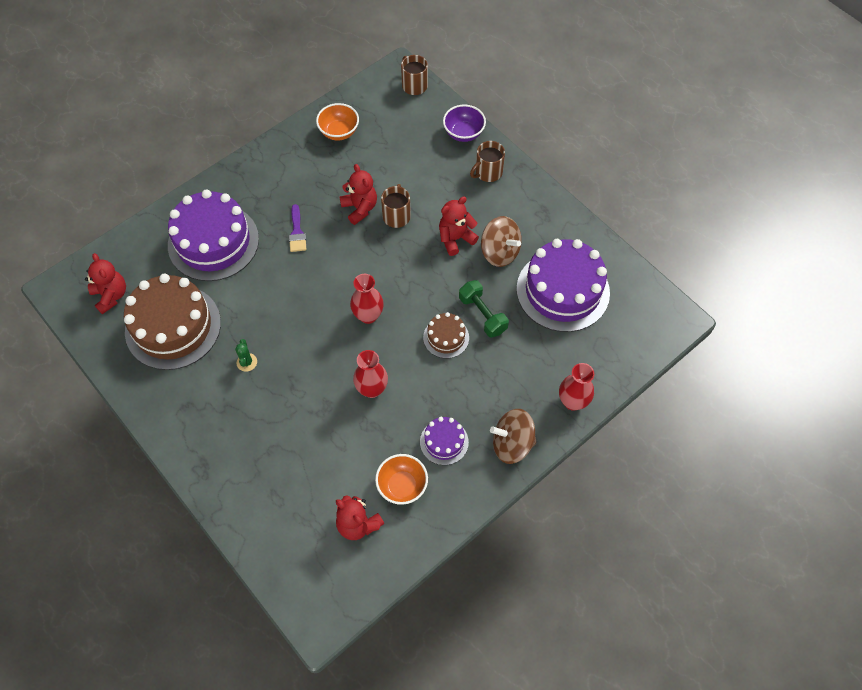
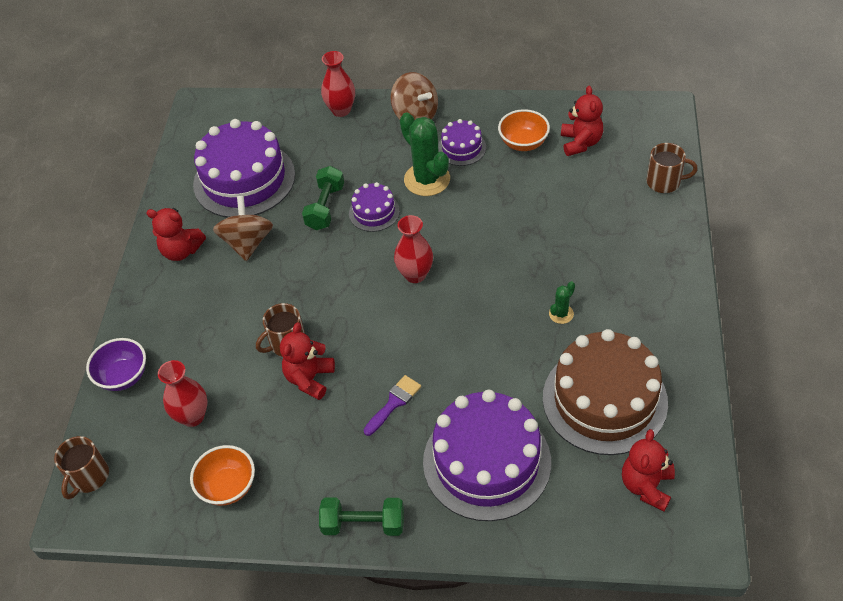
camera: 130 degrees left, 10 degrees down
(250, 167) = (363, 524): none -> green dumbbell
(372, 389) = (475, 218): red vase -> red vase (192, 416)
(439, 393) = (427, 179): none -> green cactus
(446, 337) = (374, 212): brown cake -> purple cake
(455, 239) = (266, 282): red teddy bear -> red teddy bear (181, 251)
(488, 172) = (159, 318): brown mug -> brown mug (664, 182)

